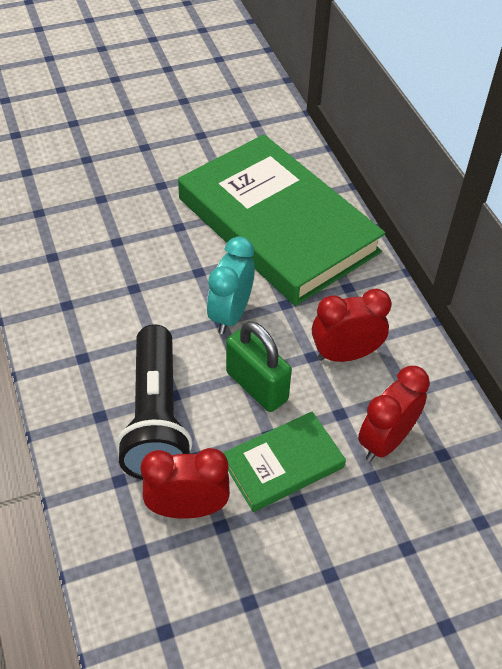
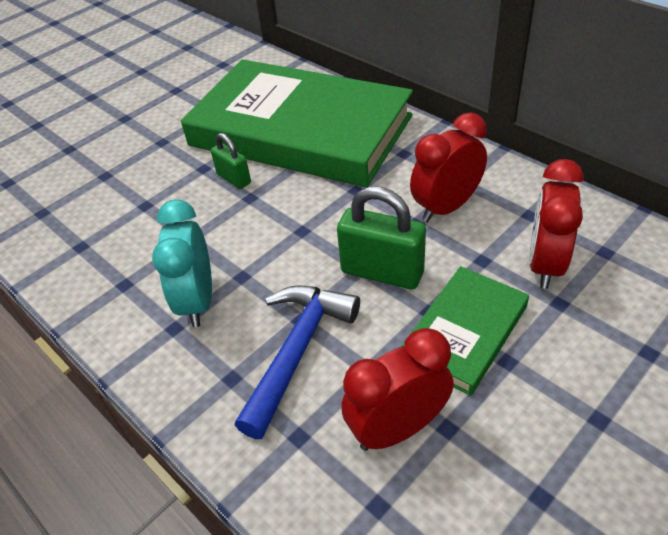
camera: 20 degrees left, 5 degrees down
(156, 418) = (297, 351): black flashlight -> blue hammer
(196, 248) = (234, 179): none -> green padlock
(230, 314) = (308, 220): turquoise clock -> turquoise clock (198, 301)

